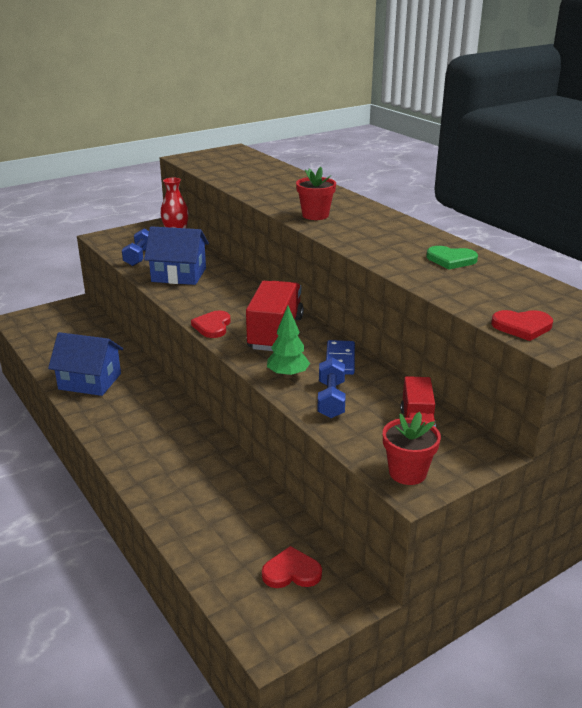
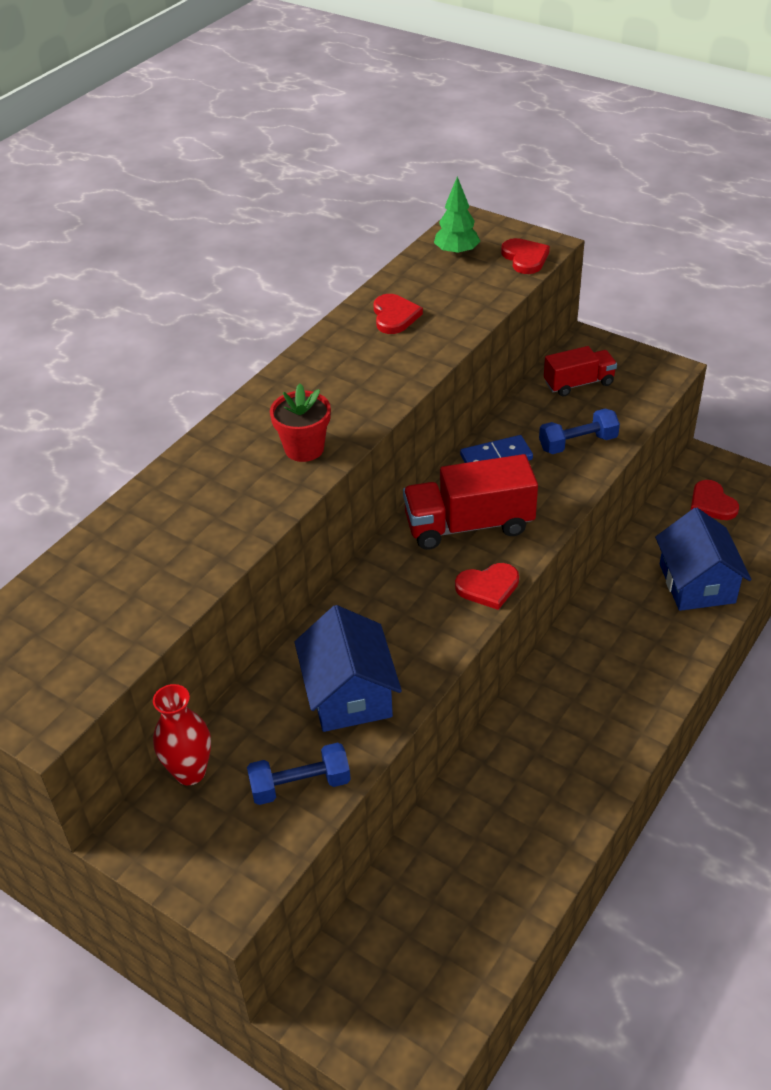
camera: 110 degrees left, 15 degrees up
(90, 381) = (538, 820): blue house -> blue house (696, 583)
(288, 375) = (555, 485): green tree -> green tree (456, 253)
(407, 473) = (651, 375): red flower pot -> none
(451, 260) = (394, 316): green heart -> red heart

